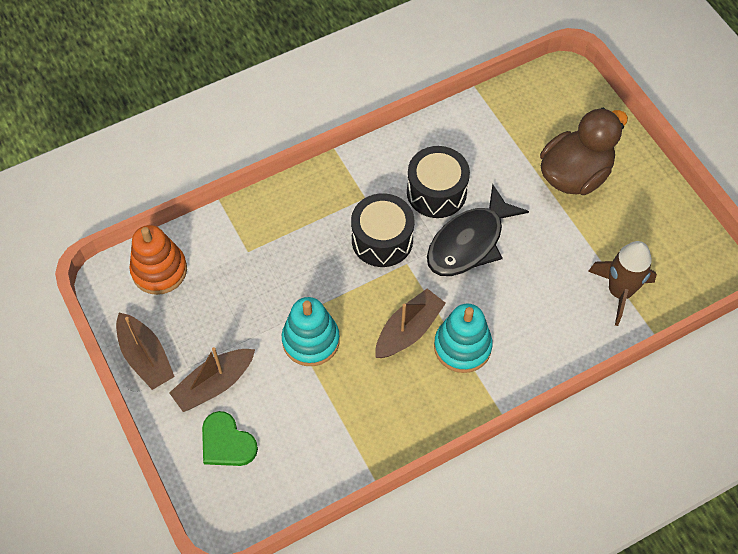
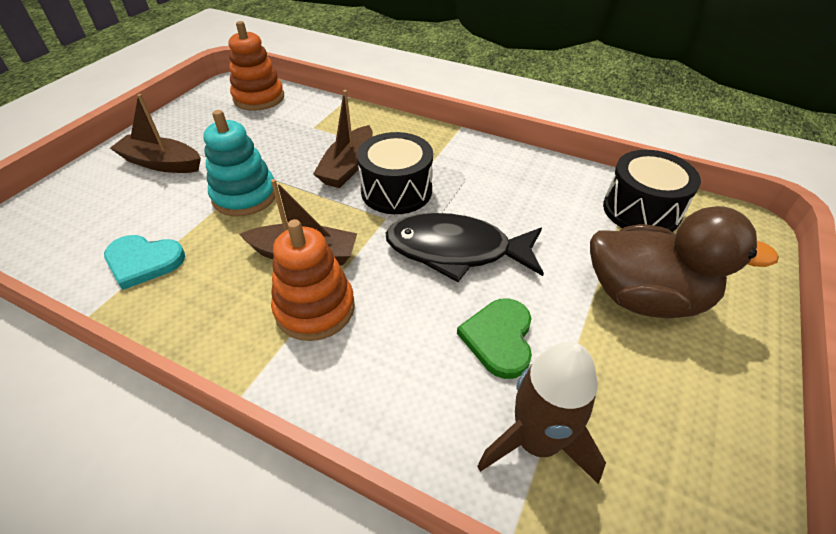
camera: 55 degrees right, 15 degrees down
(146, 357) = (171, 122): brown boat -> brown boat (348, 166)
(226, 442) = (99, 194): green heart -> green heart (499, 338)
(342, 432) = (143, 261): none -> turquoise heart
(436, 192) = (488, 201): black drum -> black drum (641, 210)
(462, 347) = (315, 308): turquoise stacking toy -> orange stacking toy

